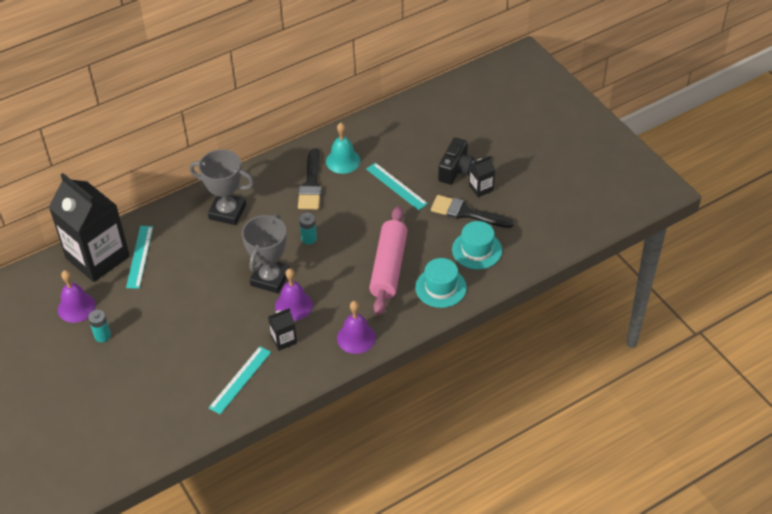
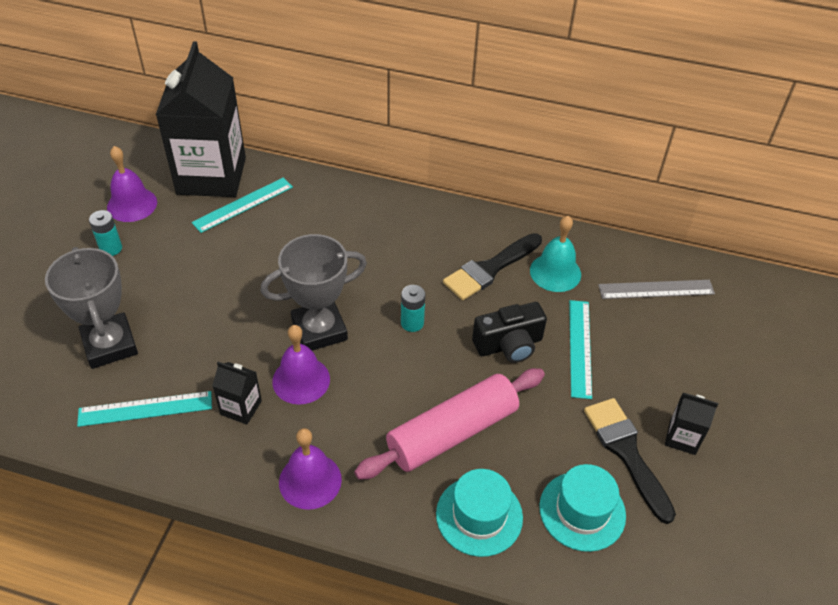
camera: 45 degrees right, 0 degrees up
(227, 212) = (373, 229): grey trophy -> grey trophy (110, 345)
(397, 132) = (656, 289): none -> grey ruler
(456, 170) = (675, 389): black camera -> black camera (509, 345)

